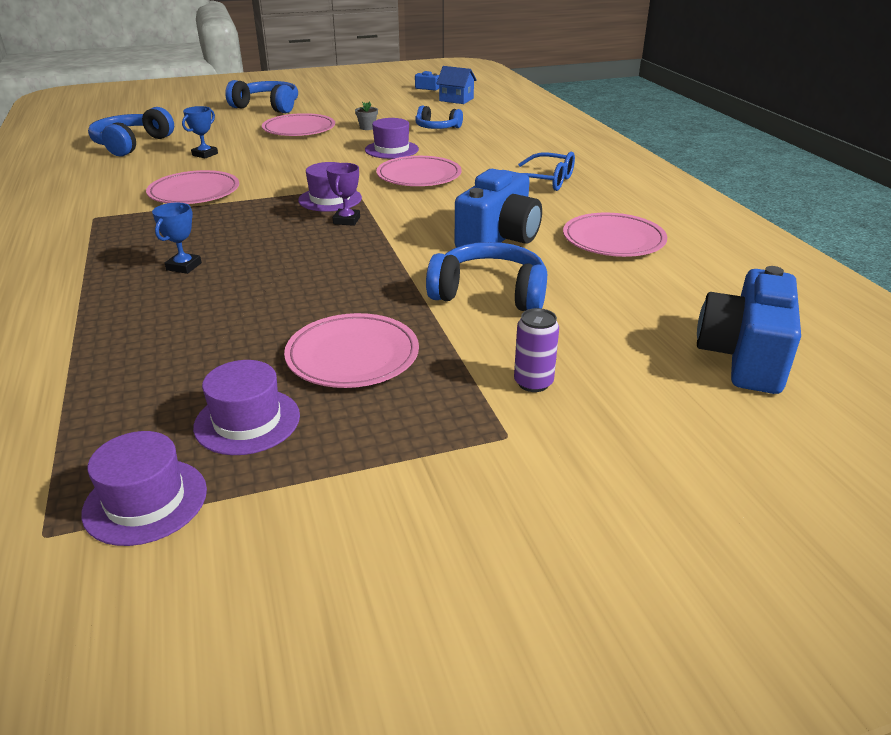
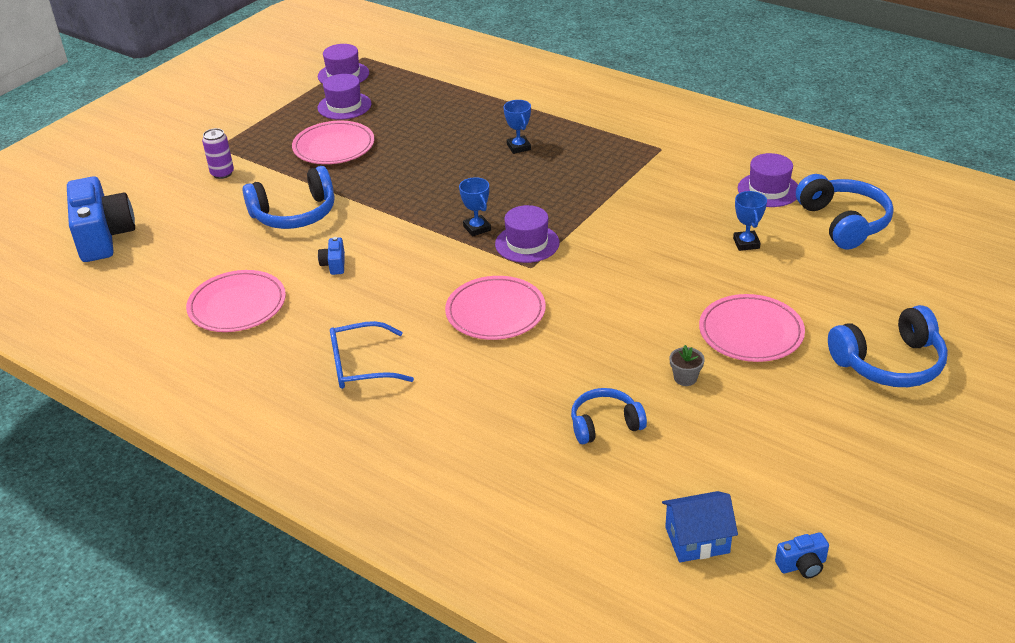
camera: 145 degrees right, 5 degrees up
(194, 192) = (647, 199): pink plate -> none
(346, 220) = (477, 228): purple trophy -> blue trophy
(391, 150) = (586, 344): purple hat -> purple hat (768, 190)
(499, 238) = (334, 264): blue camera -> blue camera, size x0.42

